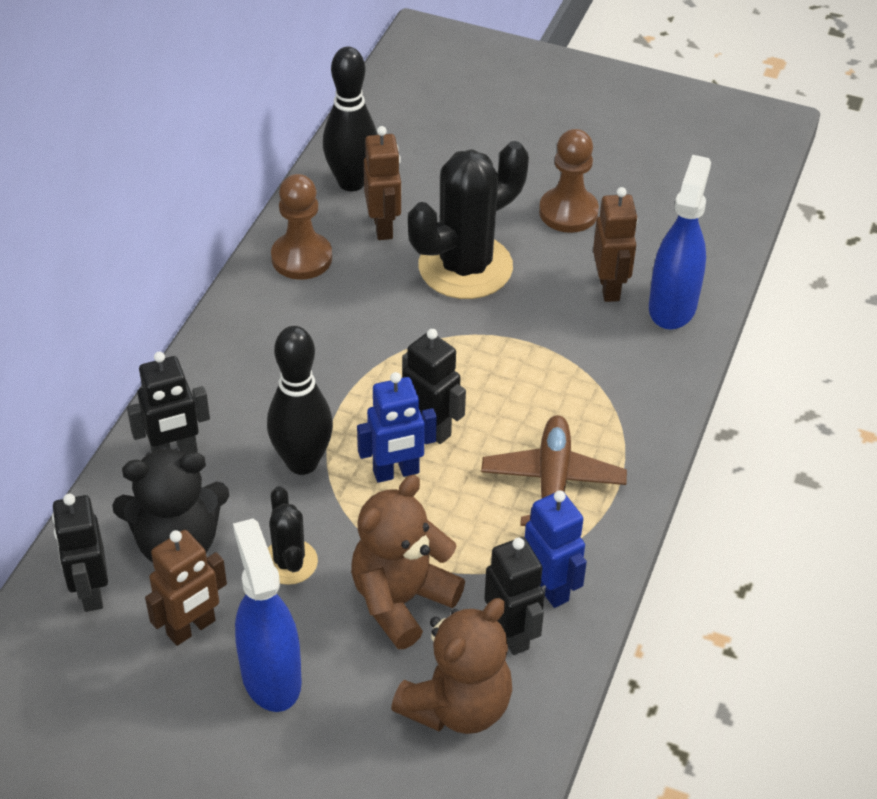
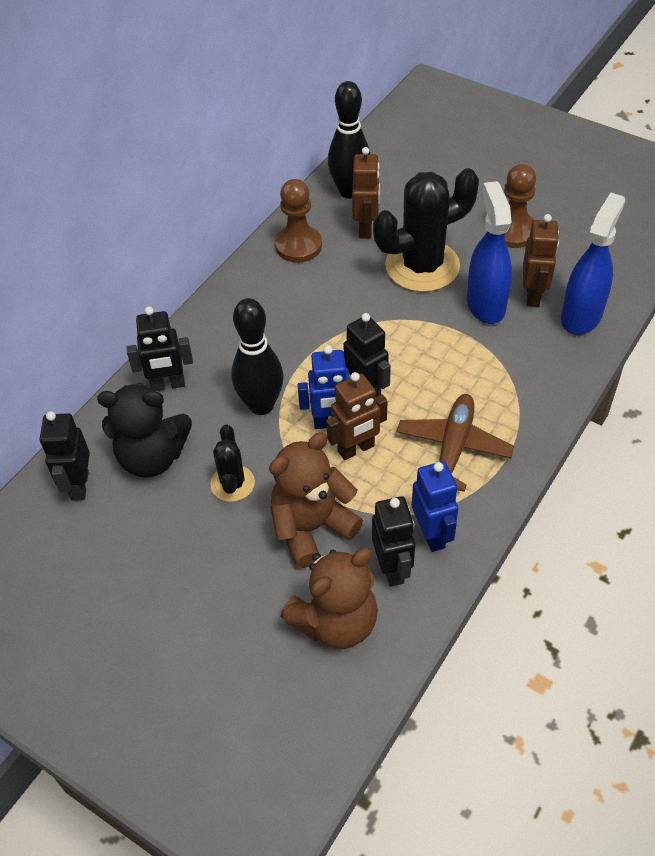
camera: 15 degrees right, 5 degrees up
(191, 628) = (146, 525): brown robot -> brown robot (356, 449)
(271, 676) = (196, 574): blue spray bottle -> blue spray bottle (485, 304)

